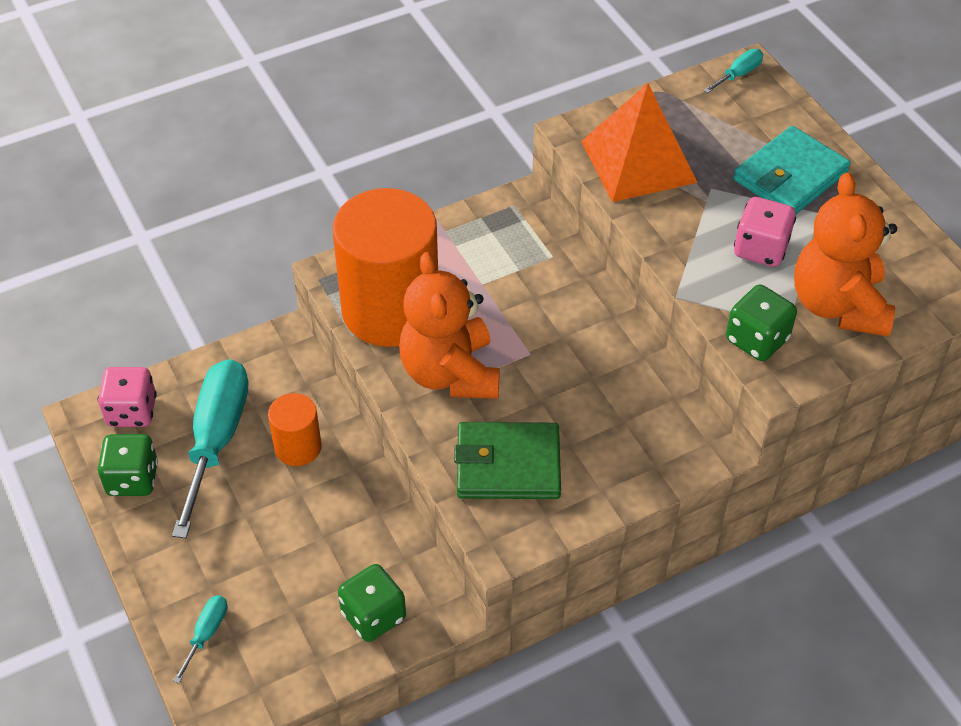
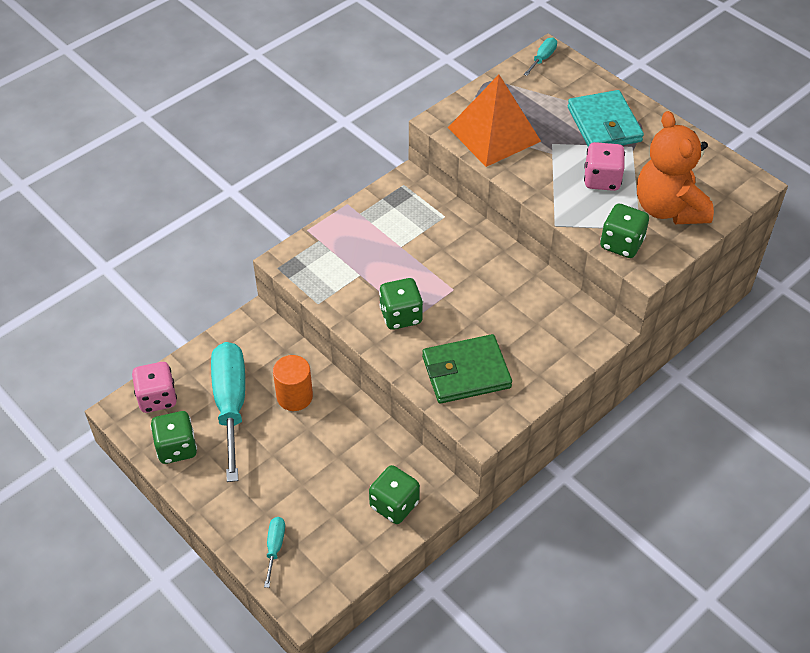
camera: 15 degrees left, 0 degrees up
(390, 310) = (340, 279): orange cylinder -> none
(450, 373) = (401, 316): orange teddy bear -> green dice
(790, 176) = (604, 124): turquoise wallet -> turquoise wallet turned 45 degrees counterclockwise

